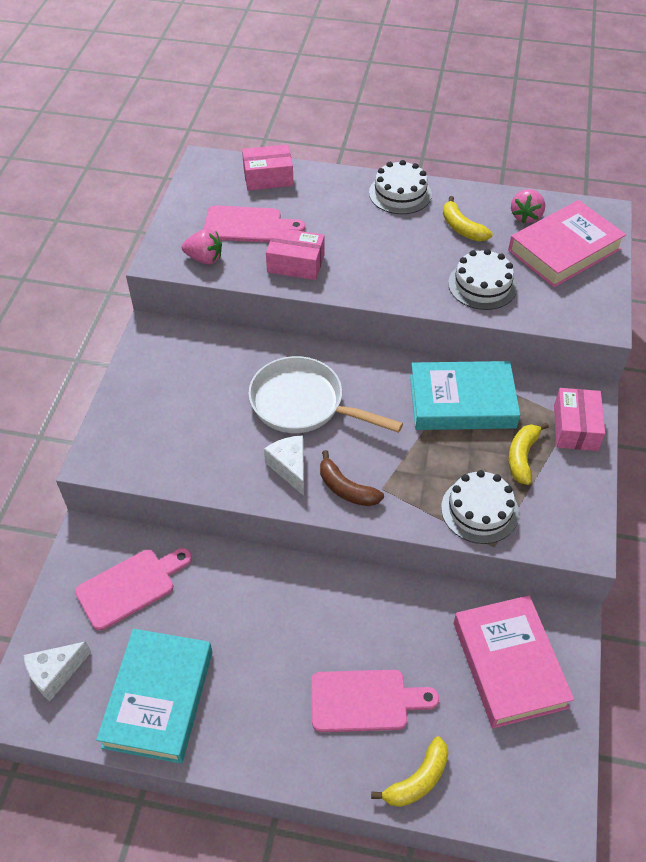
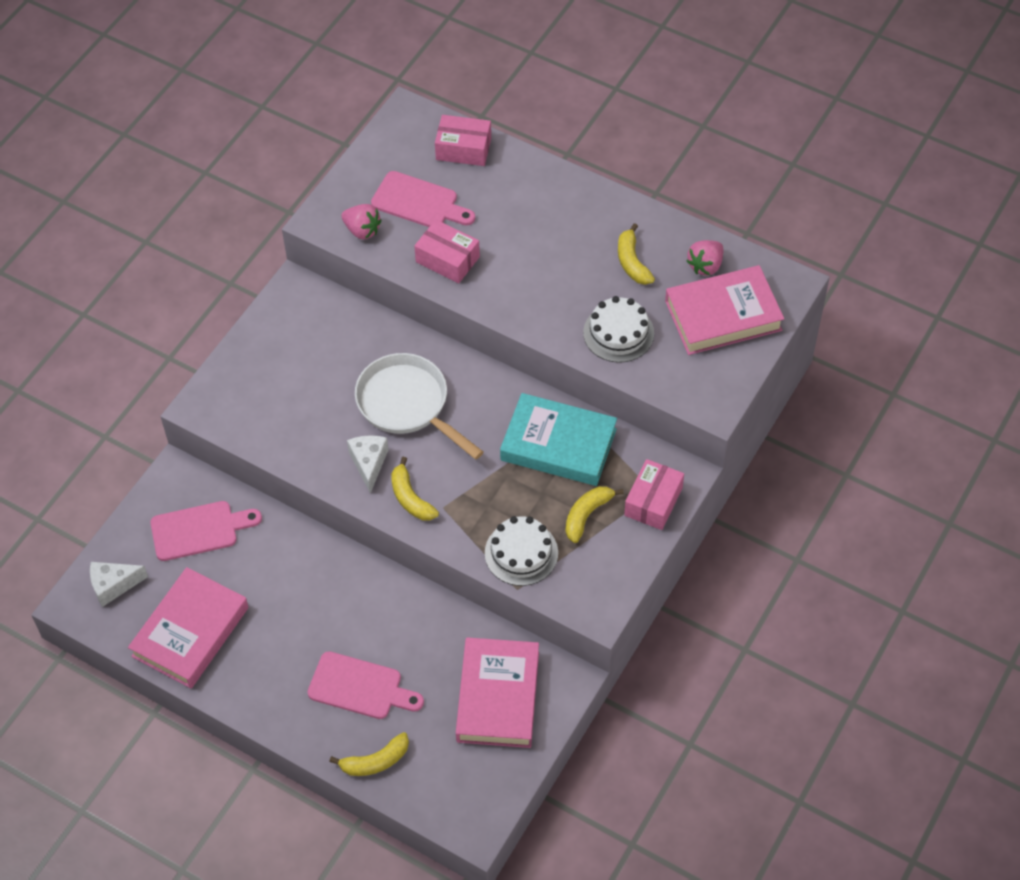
camera: 20 degrees right, 5 degrees up
(158, 698) = (190, 632): turquoise book -> pink book
(346, 489) = (410, 498): brown banana -> yellow banana
(400, 193) = (589, 204): white cake -> none

